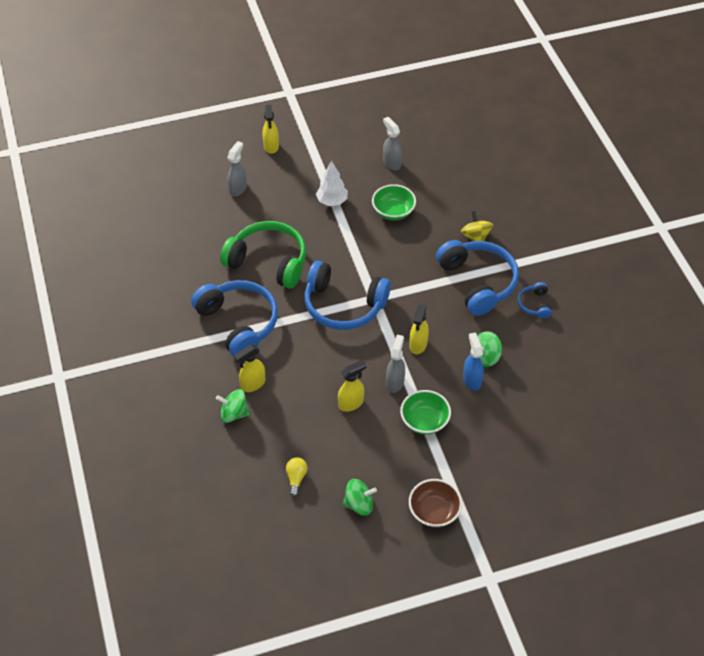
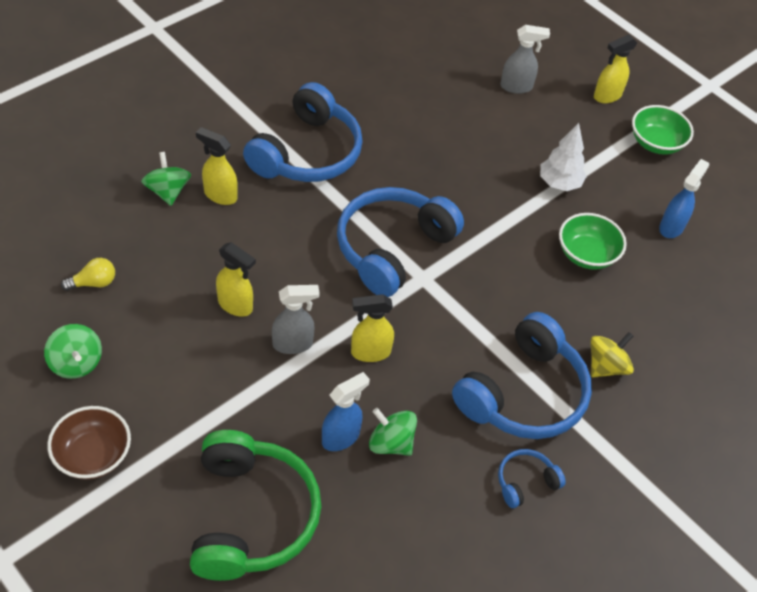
camera: 60 degrees right, 0 degrees up
(268, 262) = (418, 151): green headphones -> green headphones (251, 516)
(343, 305) = (393, 248): blue headphones -> blue headphones turned 45 degrees clockwise
(391, 163) = (671, 227): grey spray bottle -> blue spray bottle
(424, 421) = (242, 399): green bowl -> green bowl (656, 143)

